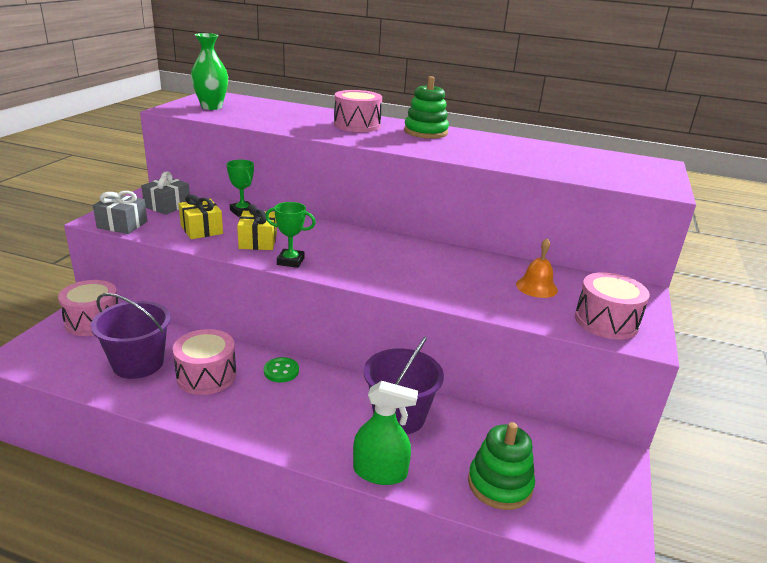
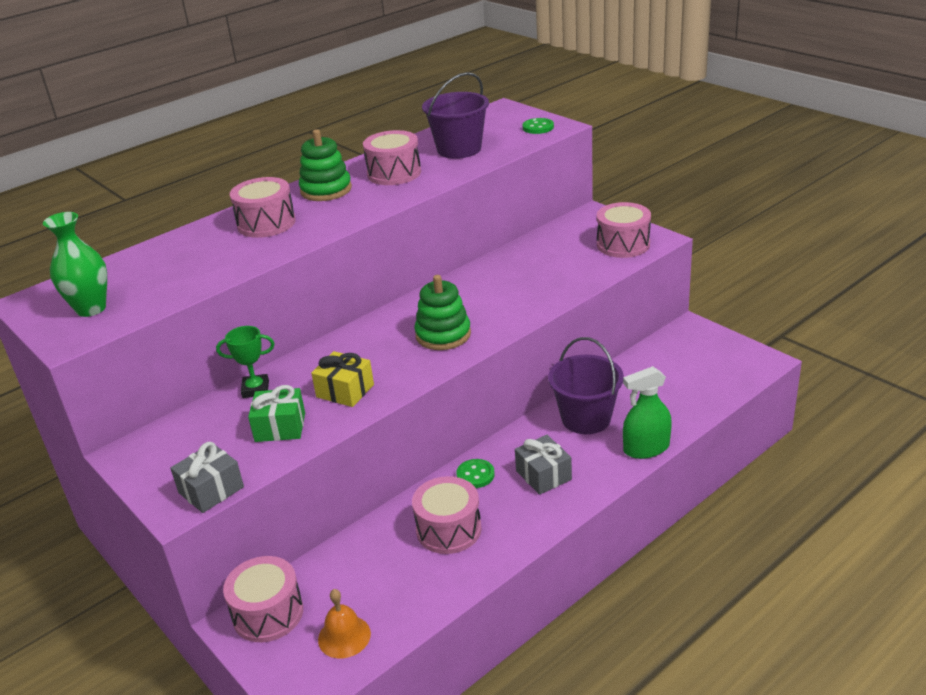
camera: 55 degrees left, 5 degrees up
(138, 363) = (390, 580): purple bucket -> purple bucket (459, 149)
(167, 206) = (183, 446): grey gift -> grey gift (543, 475)
(201, 229) = (280, 427): yellow gift -> green gift
(290, 261) = (408, 377): green trophy -> none
(380, 472) = (646, 448): green spray bottle -> green spray bottle turned 150 degrees counterclockwise
(480, 146) = (394, 173): none -> pink drum
(500, 484) = (689, 392): green stacking toy -> green stacking toy (443, 335)
(536, 287) = (553, 256): orange bell -> orange bell (344, 636)
(647, 182) = (538, 127): none -> green button

